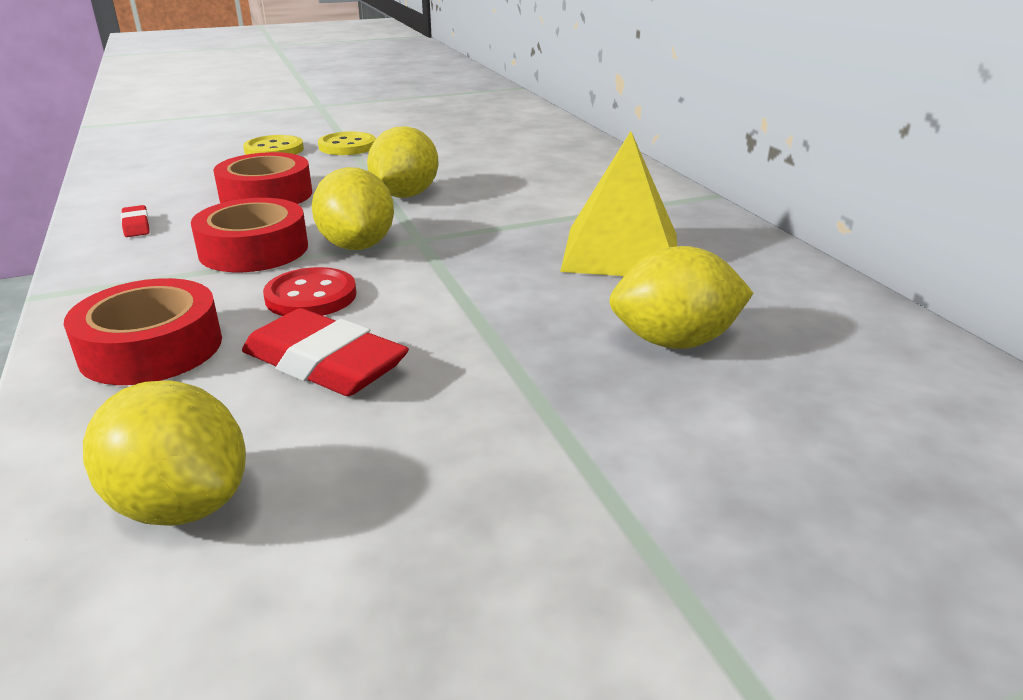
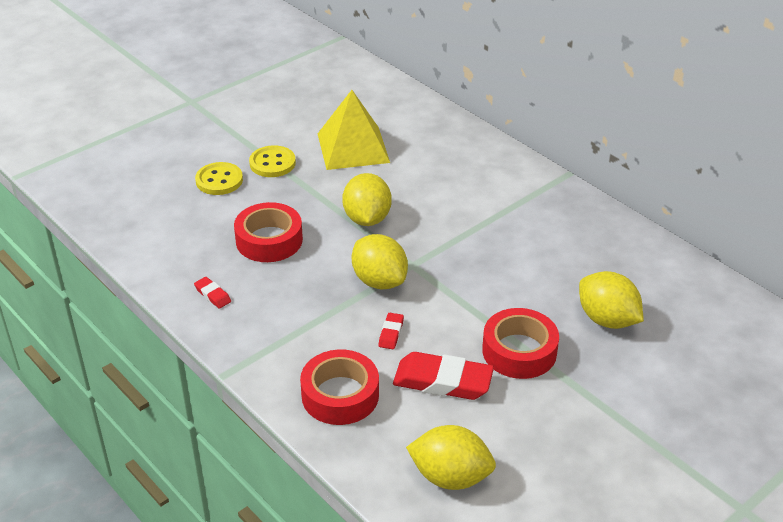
camera: 20 degrees left, 10 degrees up
(254, 249) = (317, 300): red tape -> red tape (519, 351)
(311, 296) = (391, 333): red button -> red eraser
(621, 251) = (541, 249): yellow pyramid -> yellow pyramid (353, 148)
(674, 342) = (607, 319): yellow lemon -> yellow lemon turned 75 degrees clockwise

